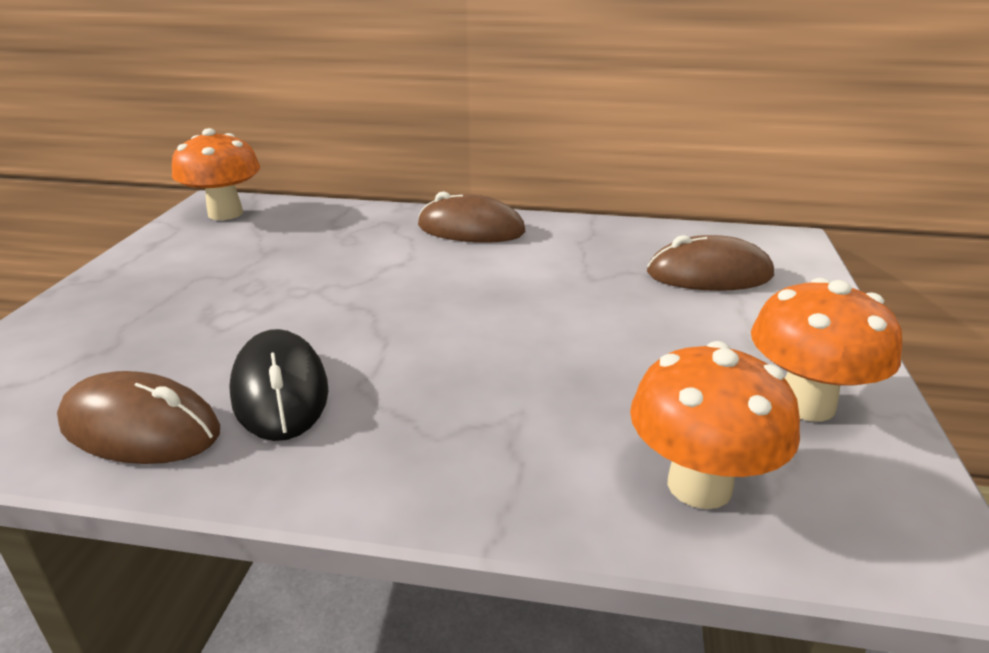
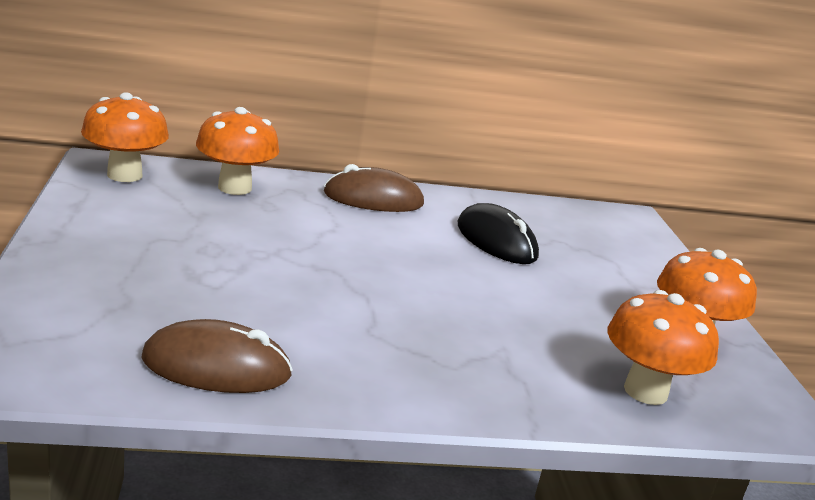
camera: 20 degrees left, 5 degrees down
(280, 391) = (310, 337): black mouse -> black mouse (496, 241)
(326, 222) = (234, 188): none -> orange mushroom
(709, 274) = (586, 243): brown mouse -> none

